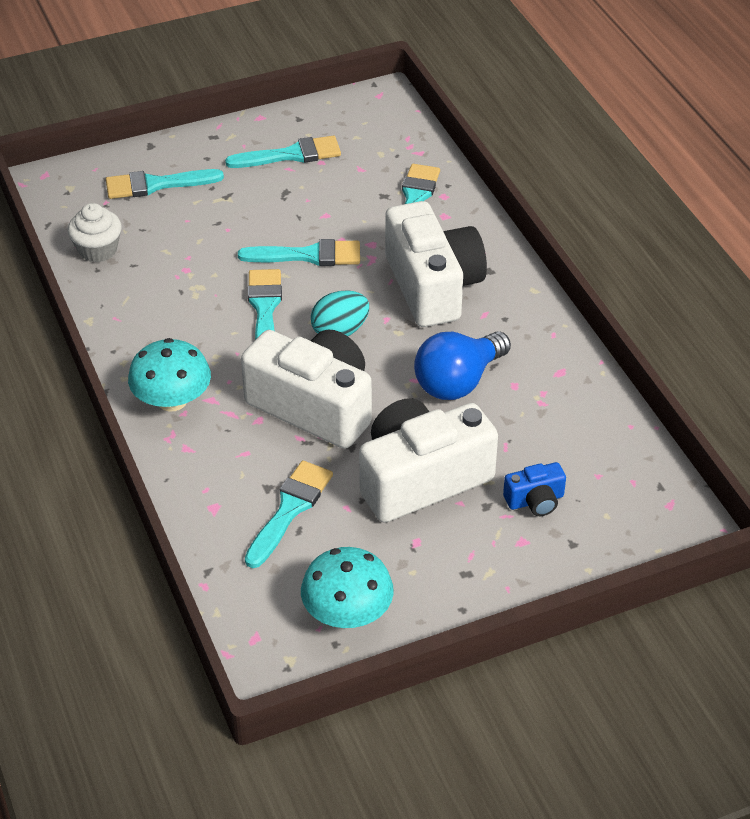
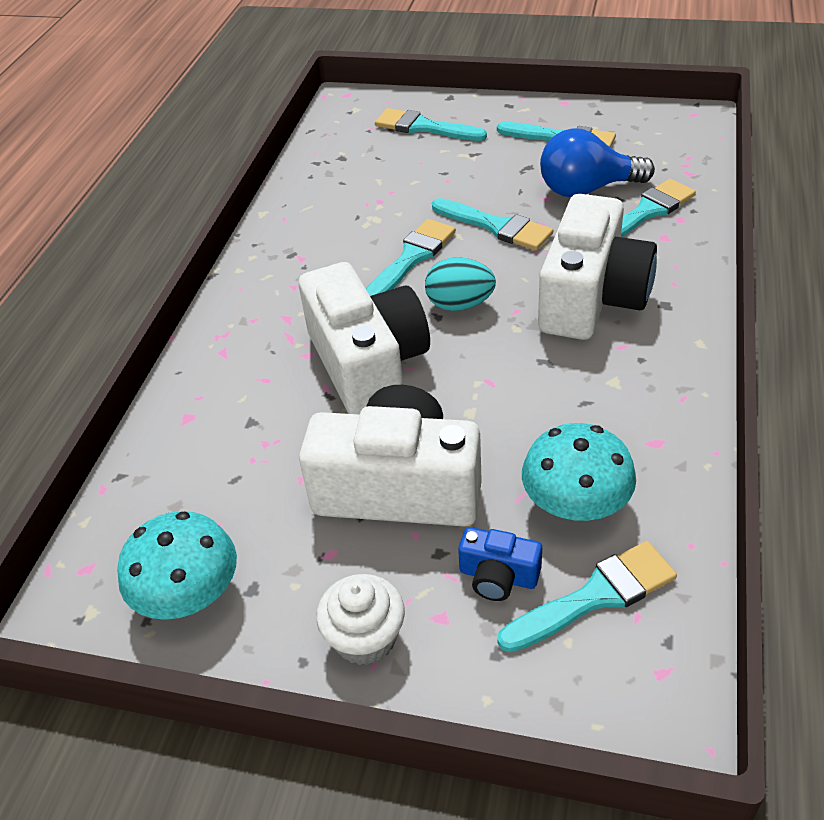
camera: 40 degrees right, 0 degrees up
(97, 250) = (326, 161): white cupcake -> white cupcake (365, 638)
(172, 400) = (255, 305): turquoise mushroom -> turquoise mushroom (575, 503)
(290, 509) = (247, 454): turquoise brush -> turquoise brush (595, 596)
(458, 382) = (531, 403): blue light bulb -> blue light bulb (587, 189)

